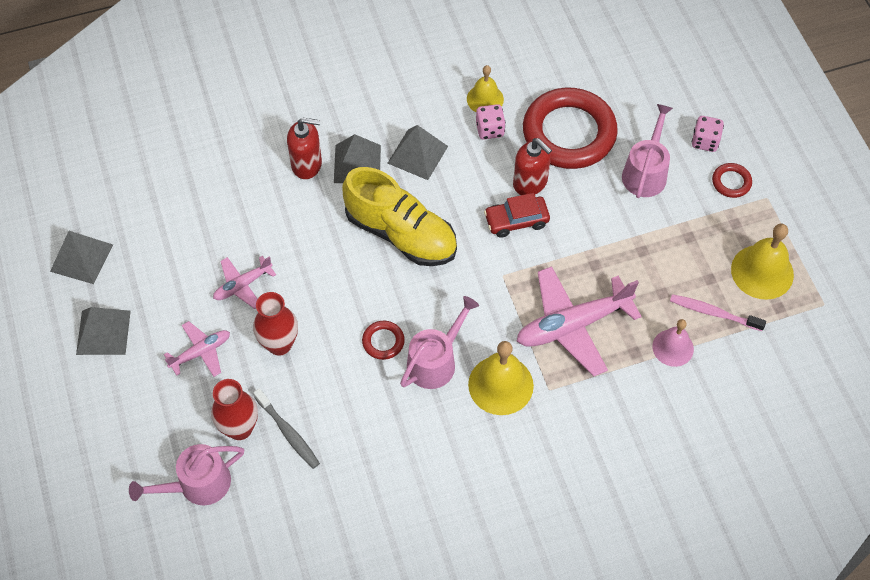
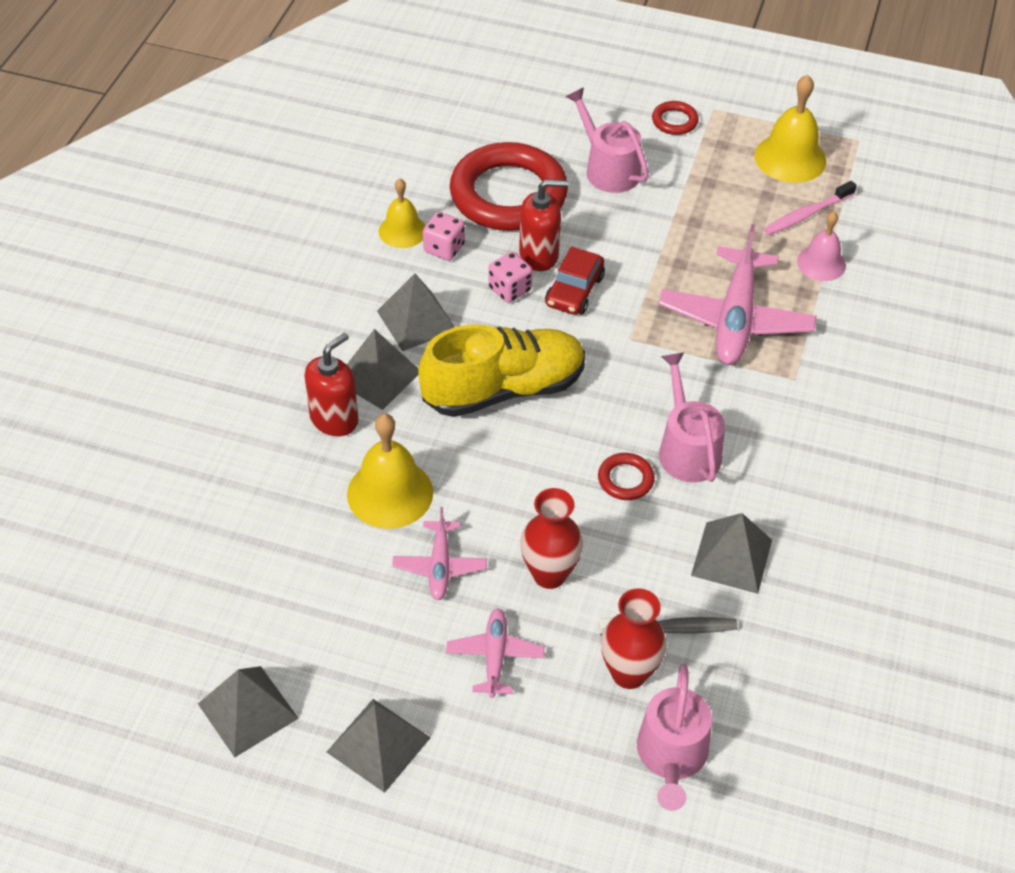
camera: 55 degrees left, 10 degrees down
(368, 435) = (732, 557): none -> grey pyramid
(500, 385) = (758, 412): yellow bell -> yellow bell (390, 493)
(705, 141) = (612, 111): pink dice -> pink dice (509, 289)

